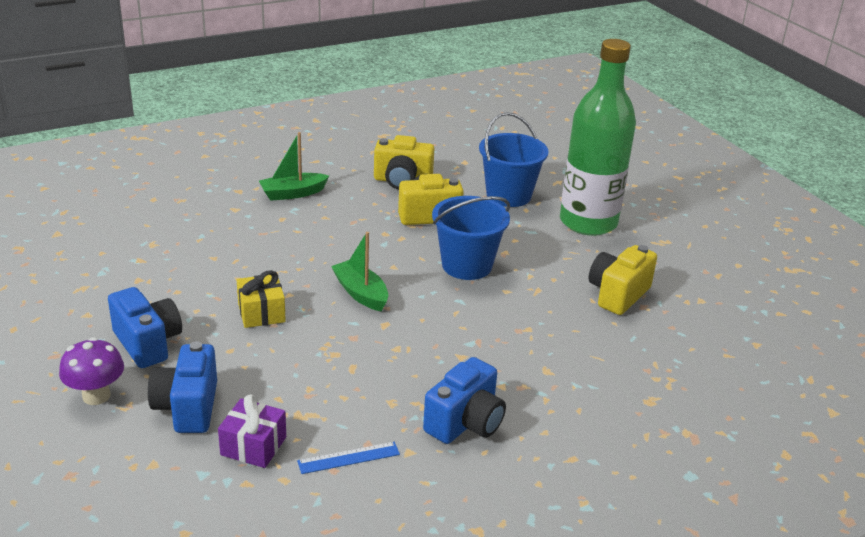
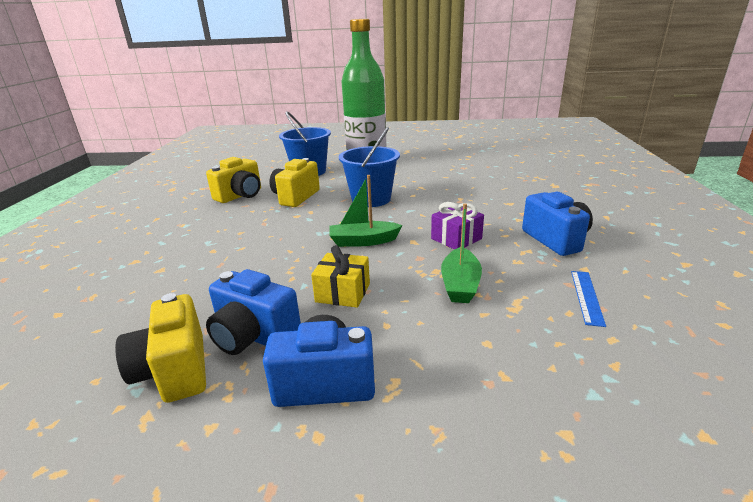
camera: 55 degrees left, 5 degrees down
(96, 396) = (399, 460): purple mushroom -> none
(187, 407) = (468, 378): blue camera -> blue camera (254, 336)
(253, 446) = (554, 346): purple gift -> purple gift (456, 239)
(292, 193) = (184, 237): green boat -> green boat (460, 284)
(618, 294) = (446, 170): yellow camera -> yellow camera (174, 370)

